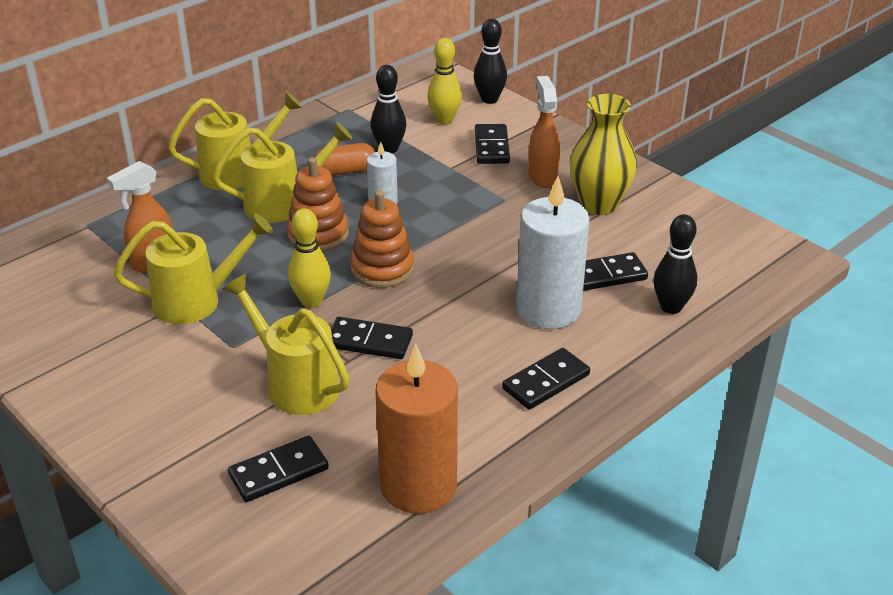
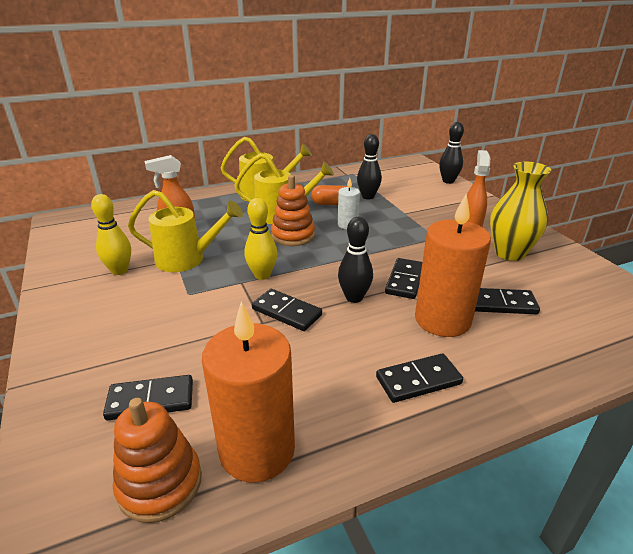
camera: 20 degrees right, 5 degrees down
(295, 384) = (213, 330): yellow watering can -> none
(382, 269) = (324, 264): orange stacking toy -> orange stacking toy (160, 483)
(444, 120) = (412, 187): yellow bowling pin -> yellow bowling pin (119, 270)
(492, 147) = (439, 206): black domino -> black domino (405, 280)
(548, 309) = (442, 320): white candle -> orange candle
(671, 307) = (556, 342): black bowling pin -> black bowling pin (354, 297)

